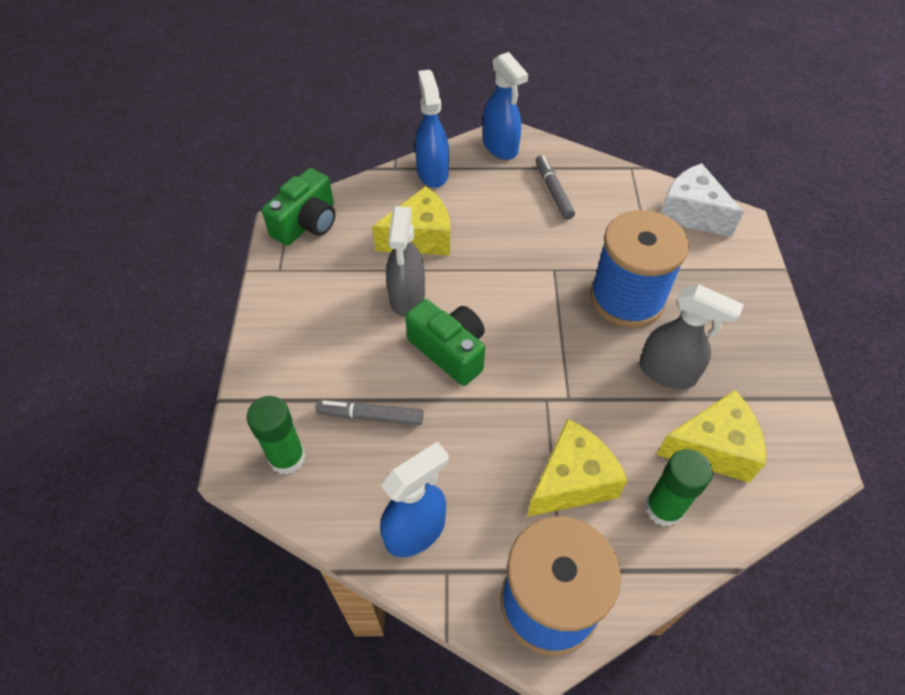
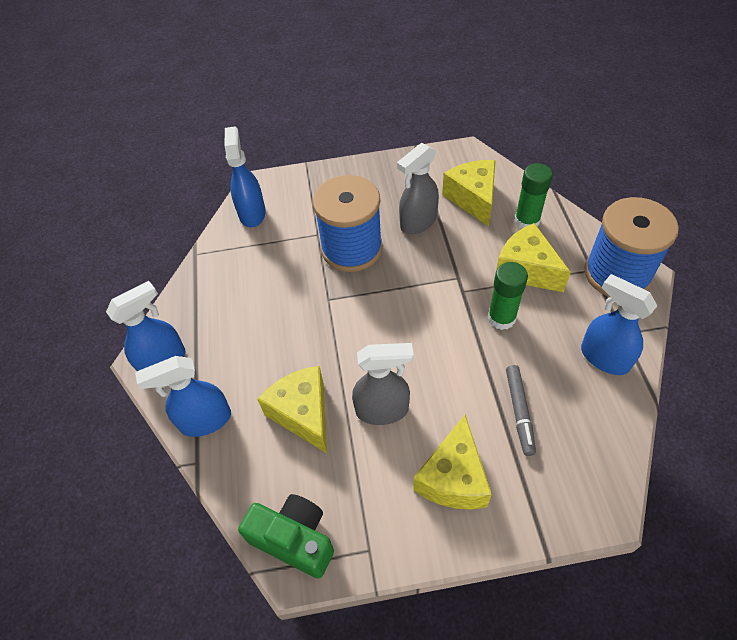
camera: 95 degrees left, 0 degrees up
(287, 457) = (583, 470): green glue stick -> green glue stick (501, 318)
(319, 341) = (453, 478): none -> yellow cheese
(450, 351) = (435, 363): green camera -> none
(553, 191) = (229, 309): grey marker -> none
(668, 372) = (418, 222): grey spray bottle -> grey spray bottle turned 150 degrees counterclockwise
(690, 213) = (252, 213): white cheese -> blue spray bottle

